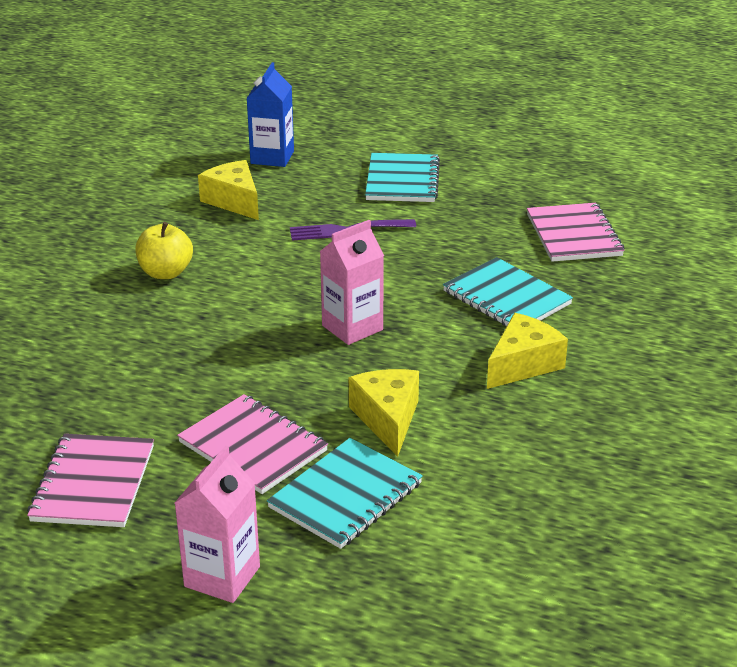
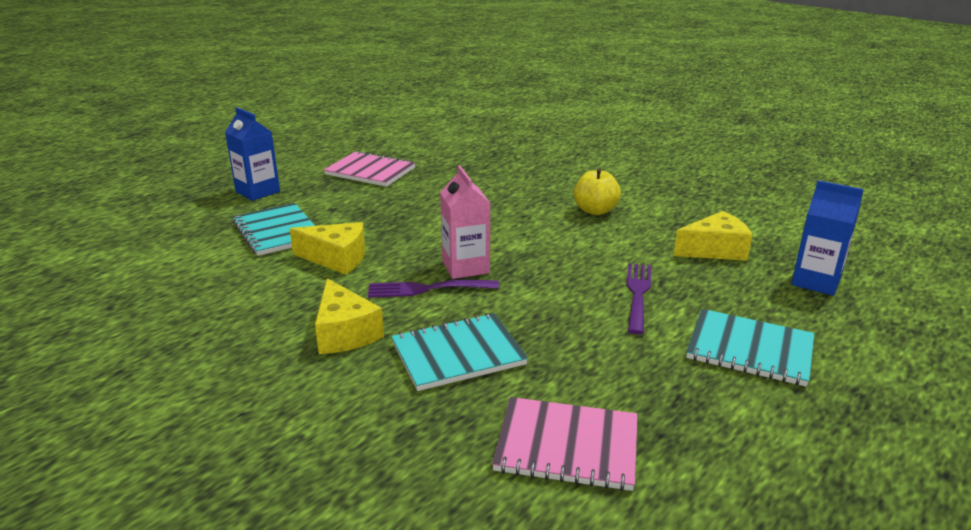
camera: 110 degrees right, 5 degrees down
(222, 576) = (258, 192): pink carton -> blue carton
(253, 446) = (356, 212): pink notebook -> none
(412, 340) = (427, 289): none -> purple fork

